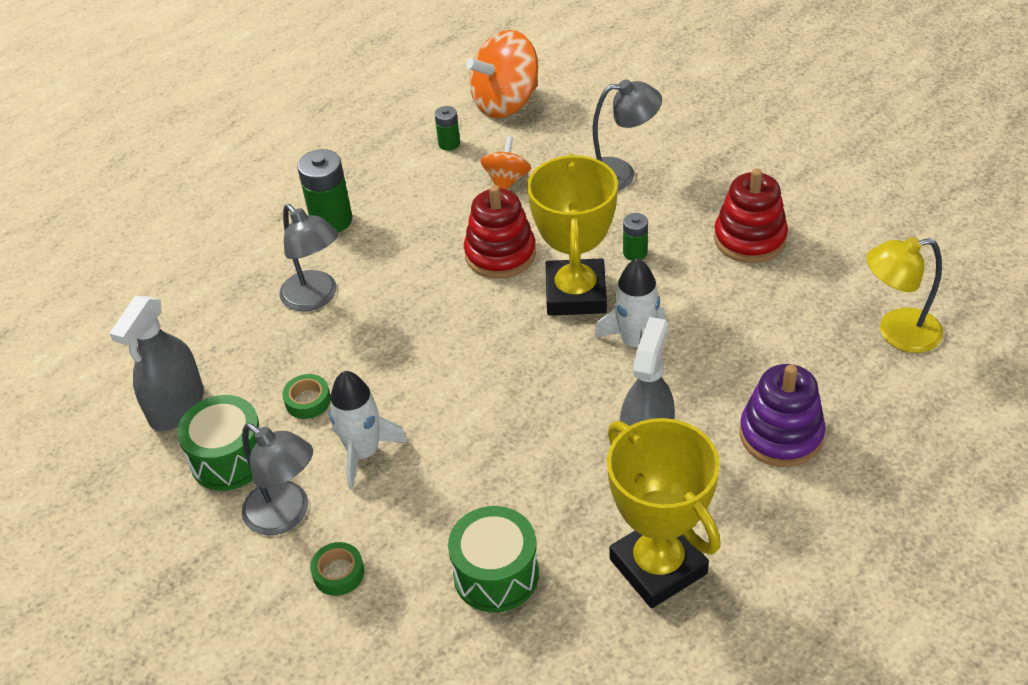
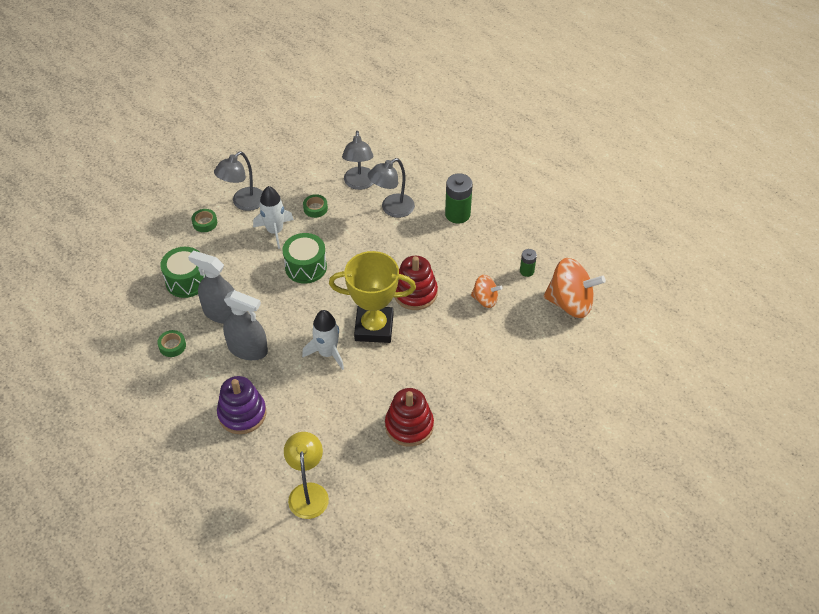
camera: 90 degrees right, 5 degrees up
(177, 406) = (323, 159): grey spray bottle -> grey spray bottle (222, 313)
(229, 458) = (284, 181): green drum -> green drum (306, 267)
(506, 103) = (570, 303): orange spinning top -> orange spinning top turned 135 degrees clockwise
(619, 174) = (485, 361): grey lamp -> grey lamp (359, 183)
(635, 253) = (405, 361): green battery -> none
(658, 566) = (172, 346): yellow trophy -> green tape

